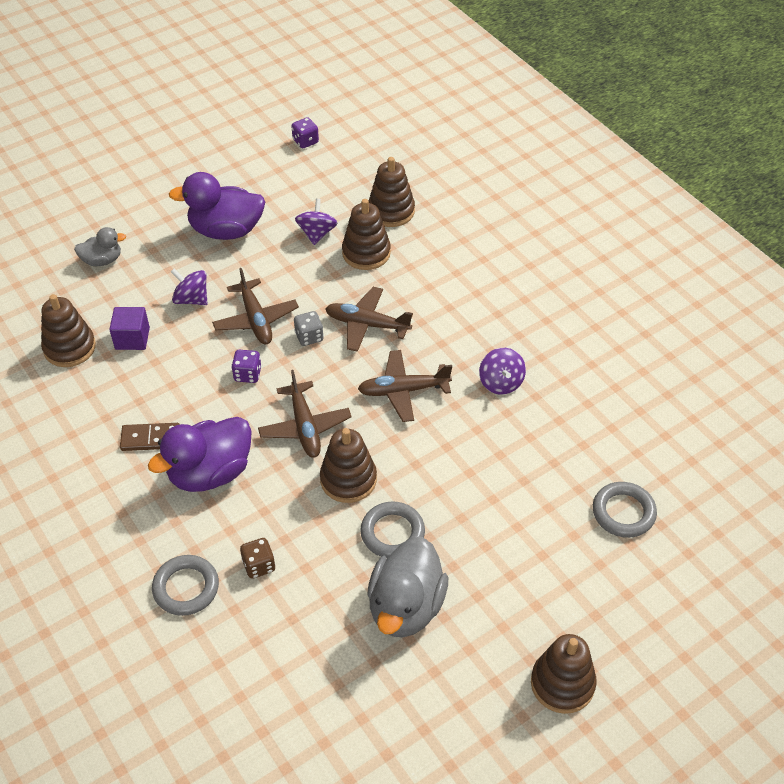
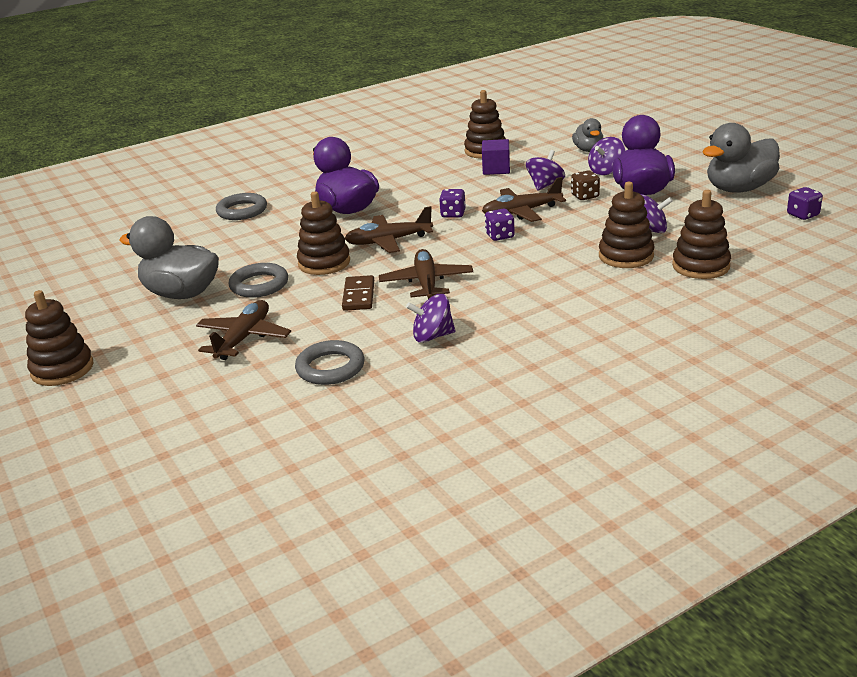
camera: 95 degrees right, 20 degrees down
(150, 439) = (387, 186): brown domino -> brown domino (358, 296)
(168, 251) = (606, 171): none -> purple spinning top
(241, 168) = (739, 189): none -> grey duck
(259, 565) = (250, 234): brown dice -> brown dice (585, 196)
(309, 337) = (500, 236): grey dice -> purple dice
(367, 324) = (518, 261): brown plane -> brown plane (244, 338)
(623, 512) = (234, 411): grey ring -> grey ring (330, 368)

